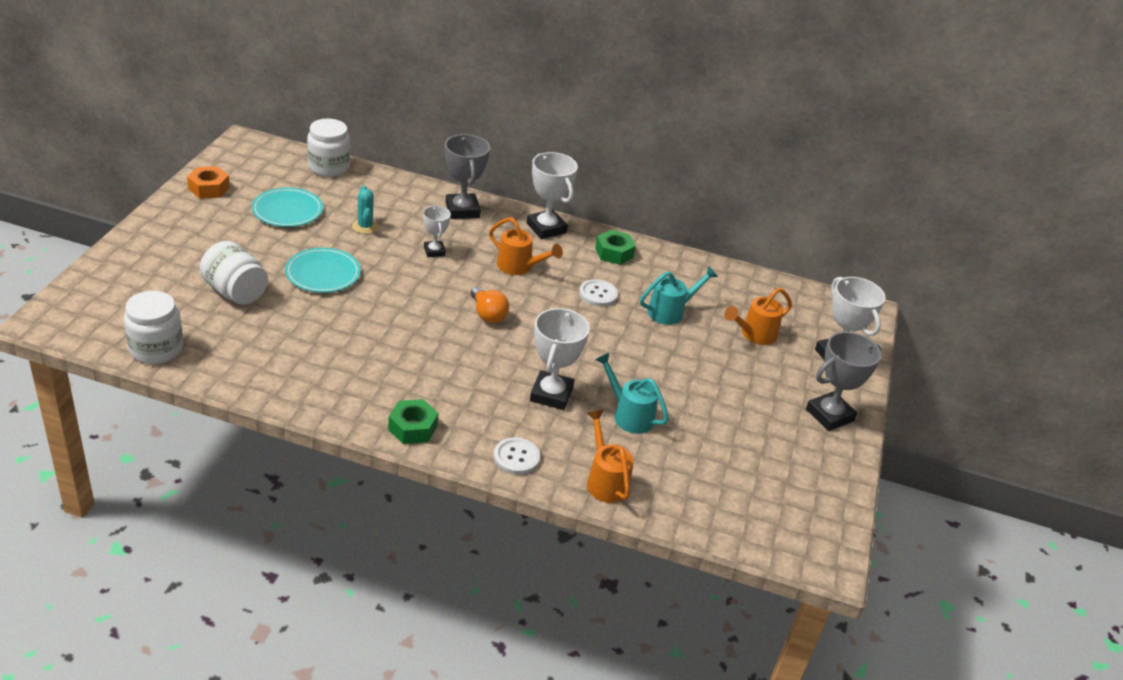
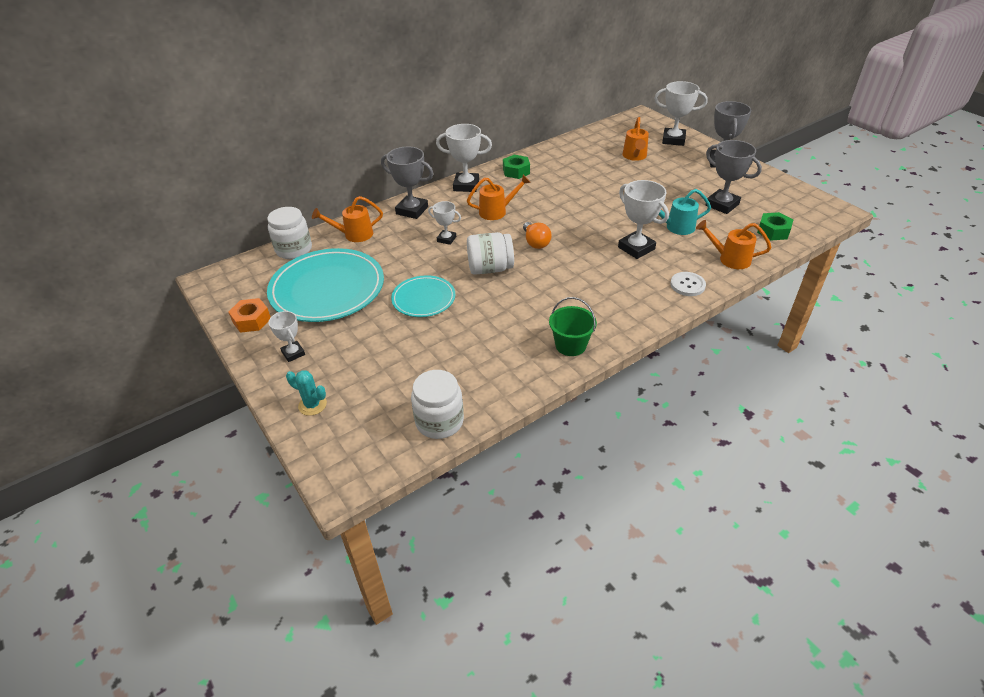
camera: 45 degrees left, 5 degrees up
(183, 229) = (293, 353): none -> white trophy
(235, 292) = (405, 352): white jar -> white jar (490, 269)
(287, 210) = (327, 289): turquoise plate -> turquoise plate, size x1.83
(331, 397) = (570, 345): none -> green bucket
(365, 226) = (386, 259): turquoise cactus -> turquoise cactus (312, 405)
(385, 191) = (354, 235): none -> orange watering can
(413, 428) = (629, 318): green nut -> green nut (773, 231)
(487, 314) = (535, 242): orange light bulb -> orange light bulb turned 60 degrees clockwise
(598, 294) = (552, 193): white button -> none
(670, 312) = (591, 175): turquoise watering can -> none
(723, 443) = (722, 205): none -> grey trophy

